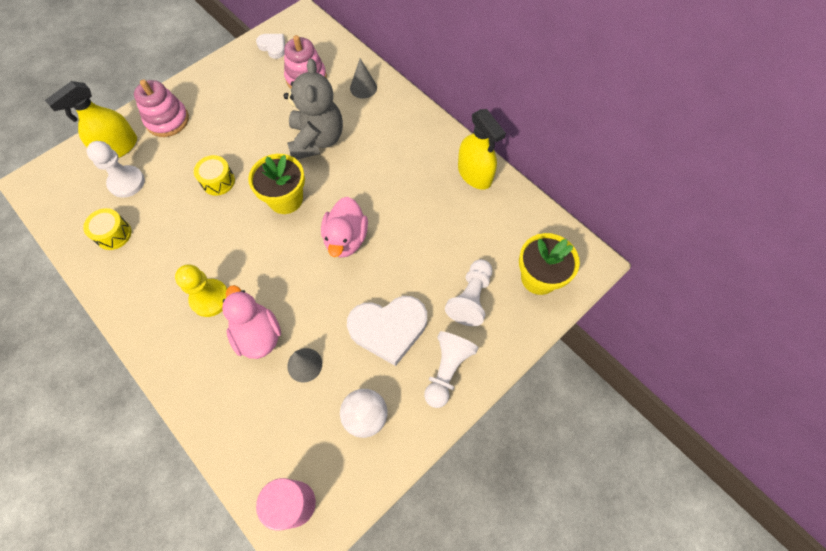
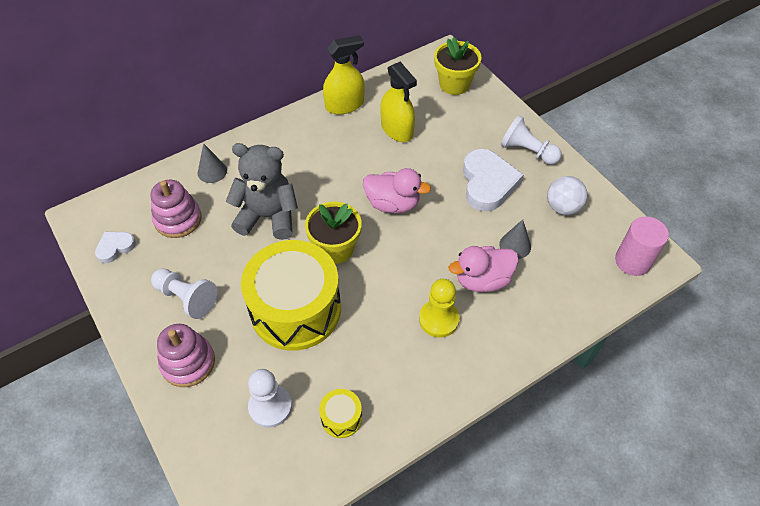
camera: 80 degrees left, 10 degrees down
(118, 147) = (212, 419): yellow spray bottle -> yellow spray bottle (397, 129)
(218, 181) = (295, 309): yellow drum -> yellow drum, size x2.43
(470, 298) = (466, 127): white pawn -> white pawn (186, 298)

